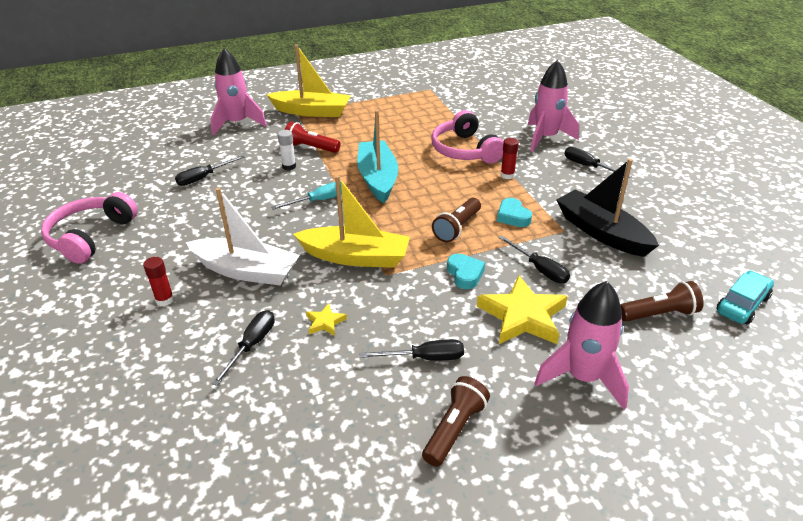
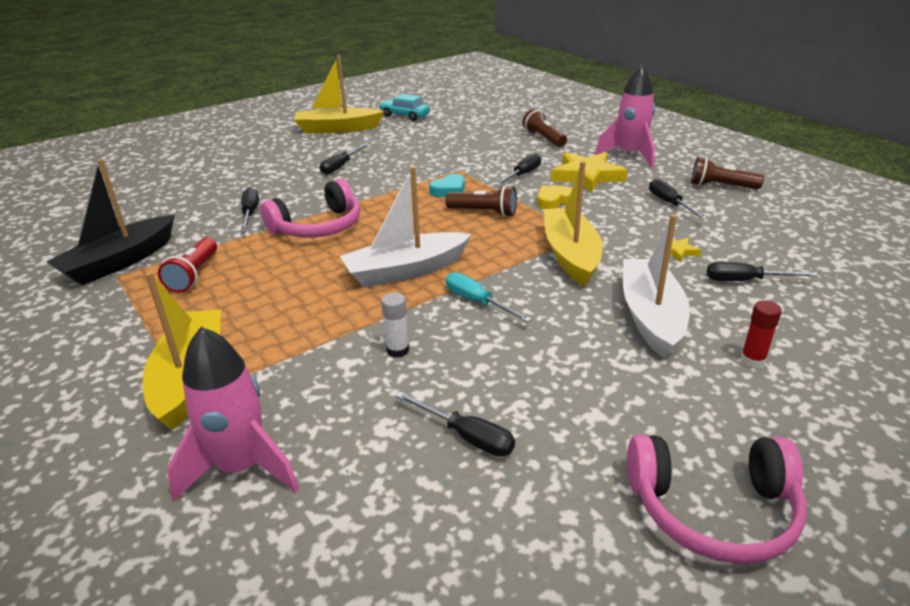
camera: 105 degrees left, 5 degrees down
(311, 148) = (332, 344): red flashlight -> red flashlight (194, 275)
(378, 178) = (405, 271): turquoise boat -> white boat
(465, 274) = (553, 201): turquoise heart -> yellow heart
(500, 126) = (250, 213): none -> black screwdriver
(507, 175) = (371, 199): red glue stick -> none
(546, 138) = (281, 187): pink rocket -> none
(601, 232) = (454, 157): black boat -> black boat (120, 262)
(699, 171) = (337, 129): none -> yellow boat
(742, 304) = (514, 119): turquoise car -> turquoise car (405, 115)

